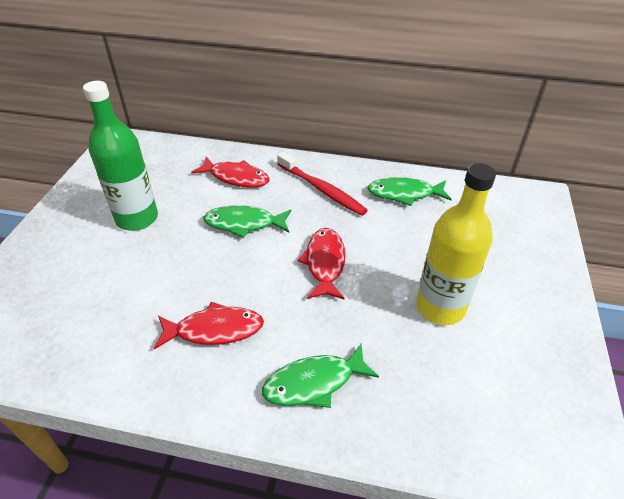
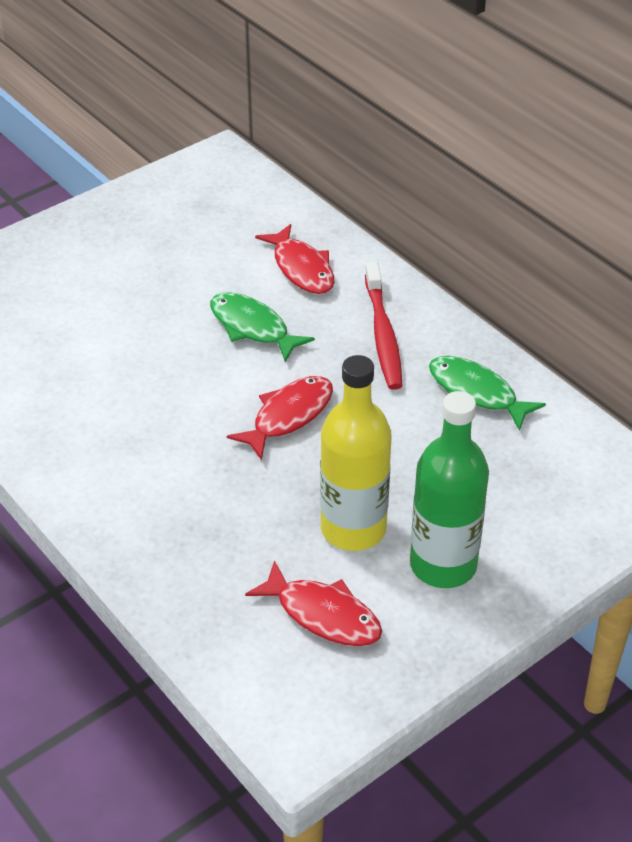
camera: 40 degrees right, 0 degrees up
(137, 218) = (153, 263): green bottle -> green bottle (443, 565)
(214, 330) = (116, 416): red fish -> red fish (323, 614)
(314, 382) = (153, 513): green fish -> none

